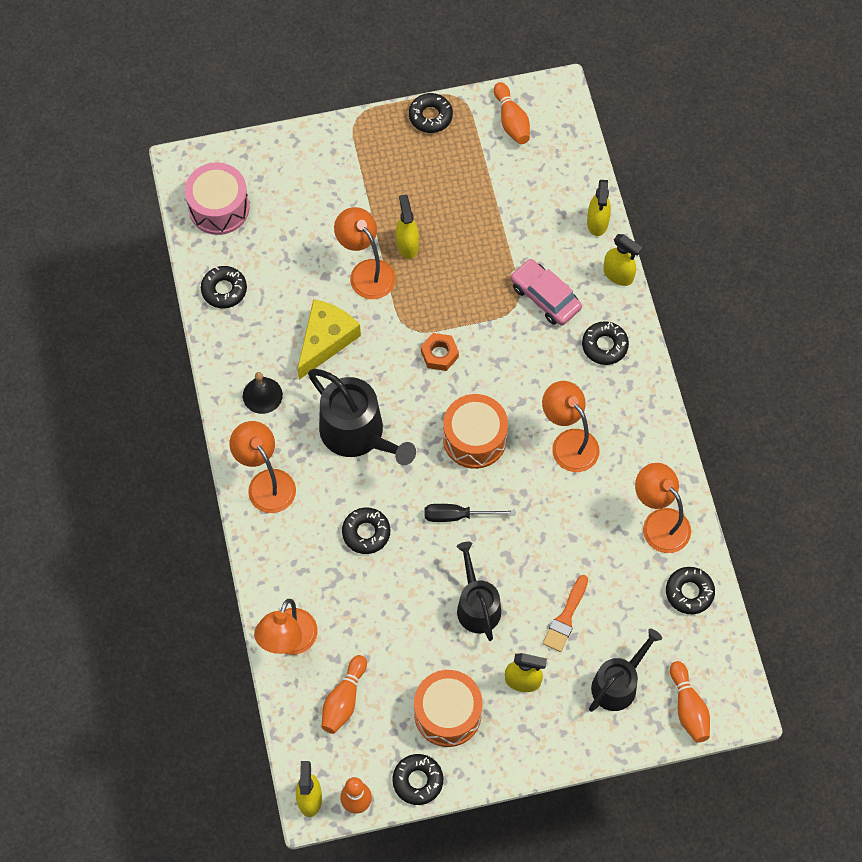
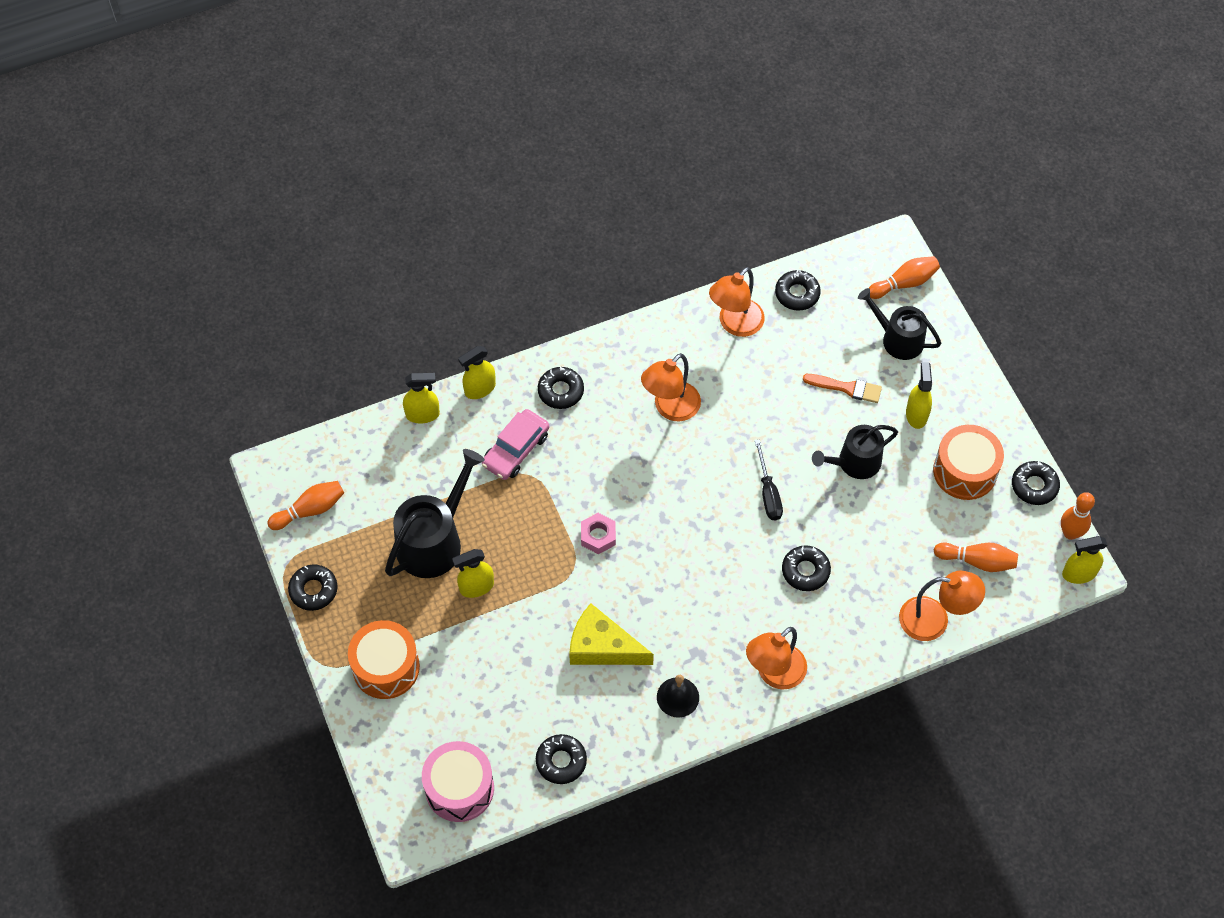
camera: 100 degrees left, 5 degrees down
(357, 434) = (701, 597): black watering can -> black watering can (434, 541)
(366, 272) = (515, 621): orange lamp -> none
(439, 354) = (598, 536): orange nut -> pink nut
(474, 439) = (684, 490): orange drum -> orange drum (386, 667)
(618, 275) = (480, 389): yellow spray bottle -> yellow spray bottle turned 150 degrees counterclockwise

